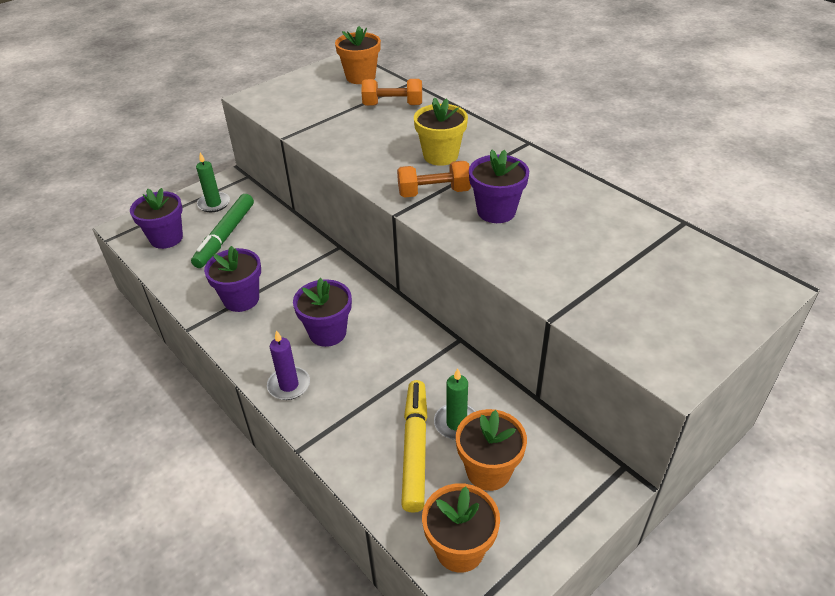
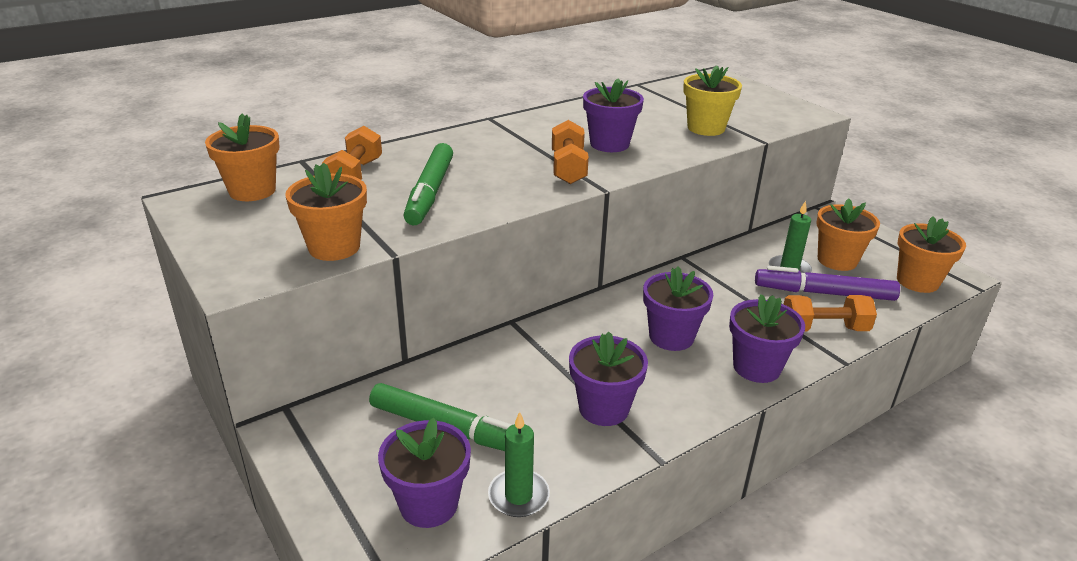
camera: 85 degrees left, 10 degrees down
(214, 204) = (349, 446): green candle -> green candle (518, 496)
(289, 385) = (756, 367): purple candle -> purple flower pot
(290, 117) = (334, 247): none -> orange flower pot
(350, 440) = (824, 329): none -> orange dumbbell
(372, 137) = (430, 192): none -> green marker
(415, 449) = (824, 293): yellow marker -> purple marker
(440, 156) = (495, 159): yellow flower pot -> yellow flower pot (706, 128)

